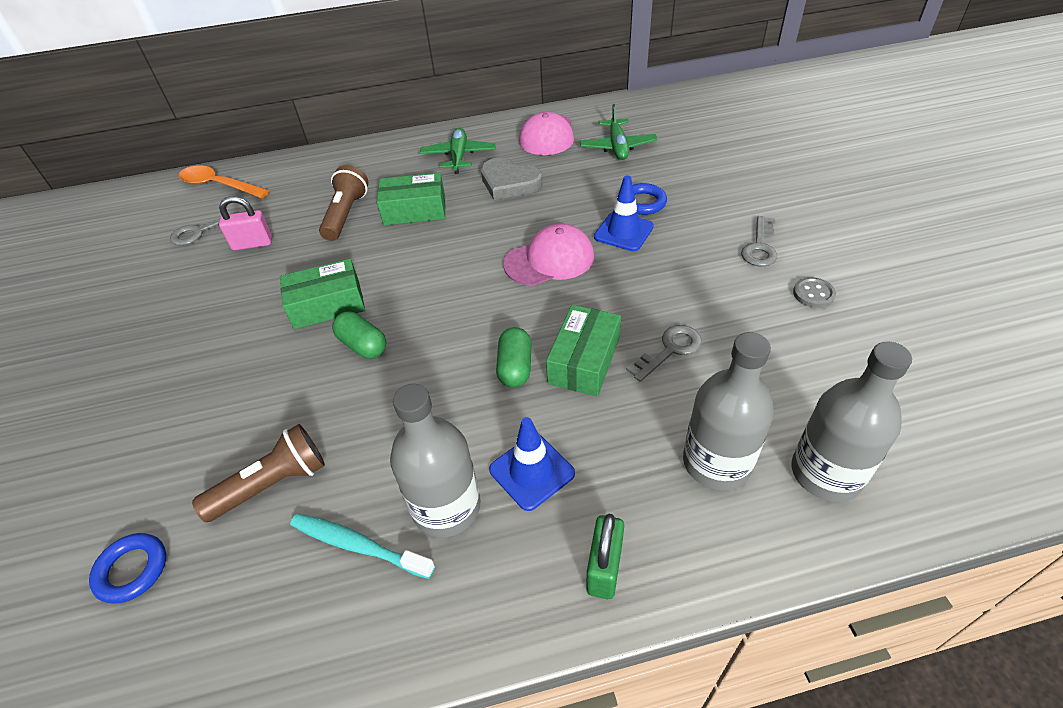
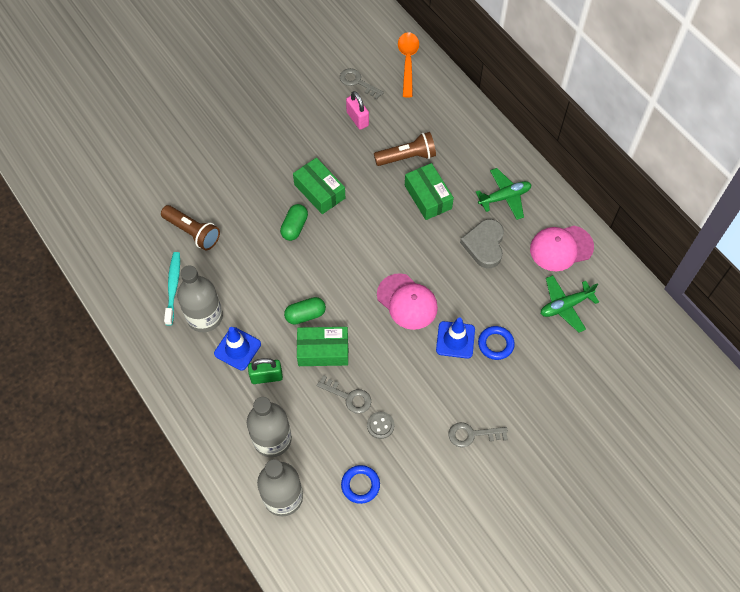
camera: 65 degrees right, 15 degrees up
(132, 570) = (134, 201): blue ring -> blue ring (360, 485)
(604, 568) = (194, 399): green padlock -> green padlock (266, 377)
(813, 294) = (433, 476): grey button -> grey button (380, 425)

